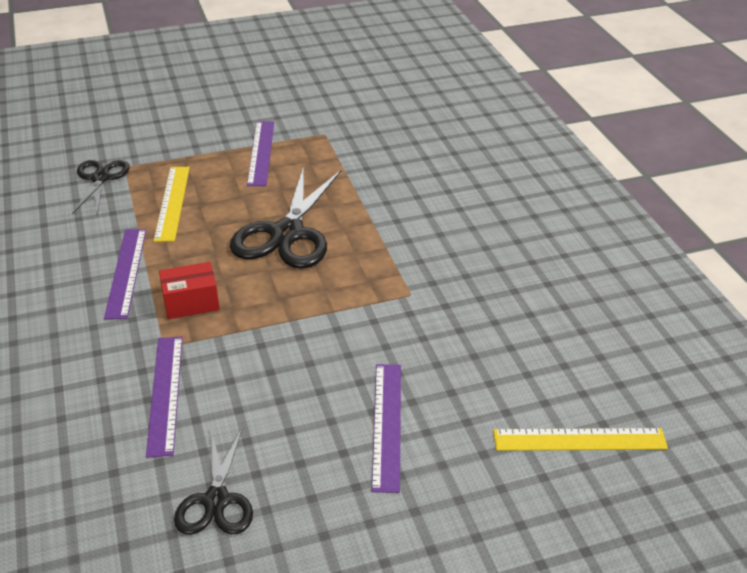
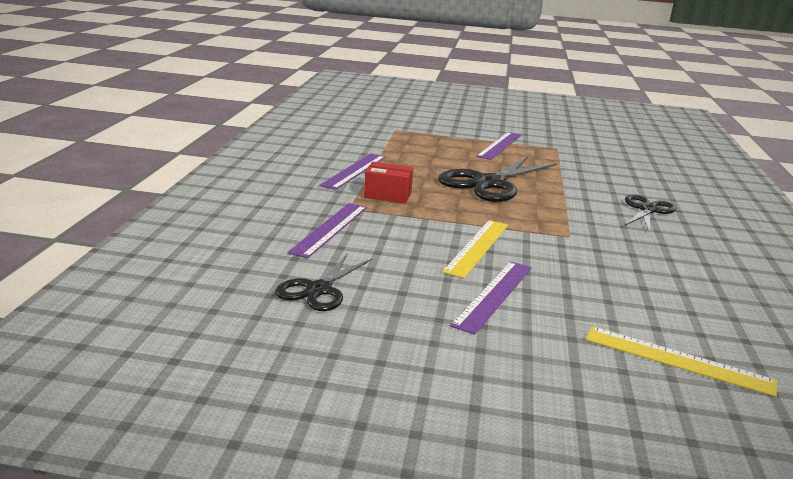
camera: 25 degrees right, 15 degrees down
(100, 178) = (374, 131): black scissors -> black scissors (647, 210)
(172, 202) = (414, 151): yellow ruler -> yellow ruler (477, 247)

